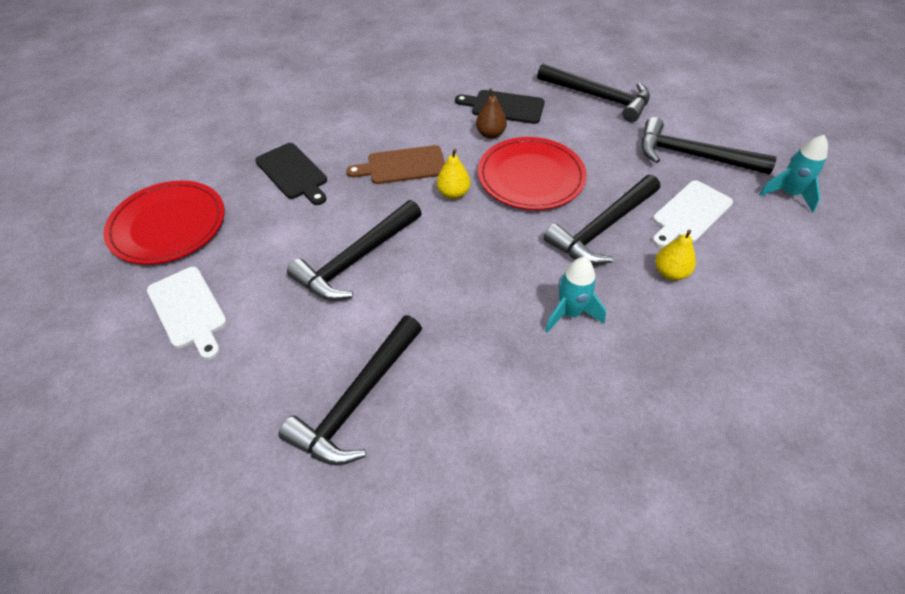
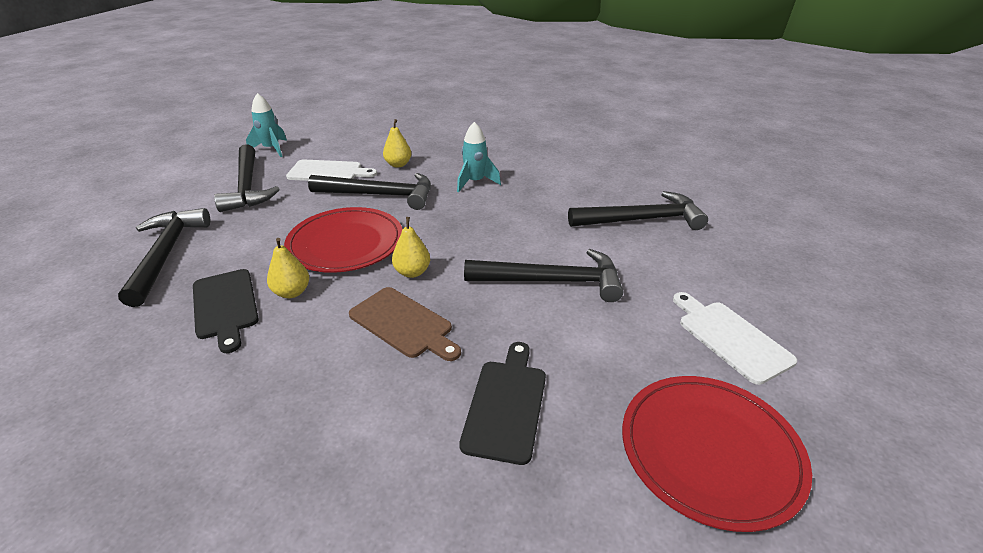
camera: 130 degrees left, 15 degrees down
(188, 310) = (730, 338): white cutting board -> white cutting board turned 45 degrees counterclockwise
(490, 134) = (292, 292): brown pear -> yellow pear

